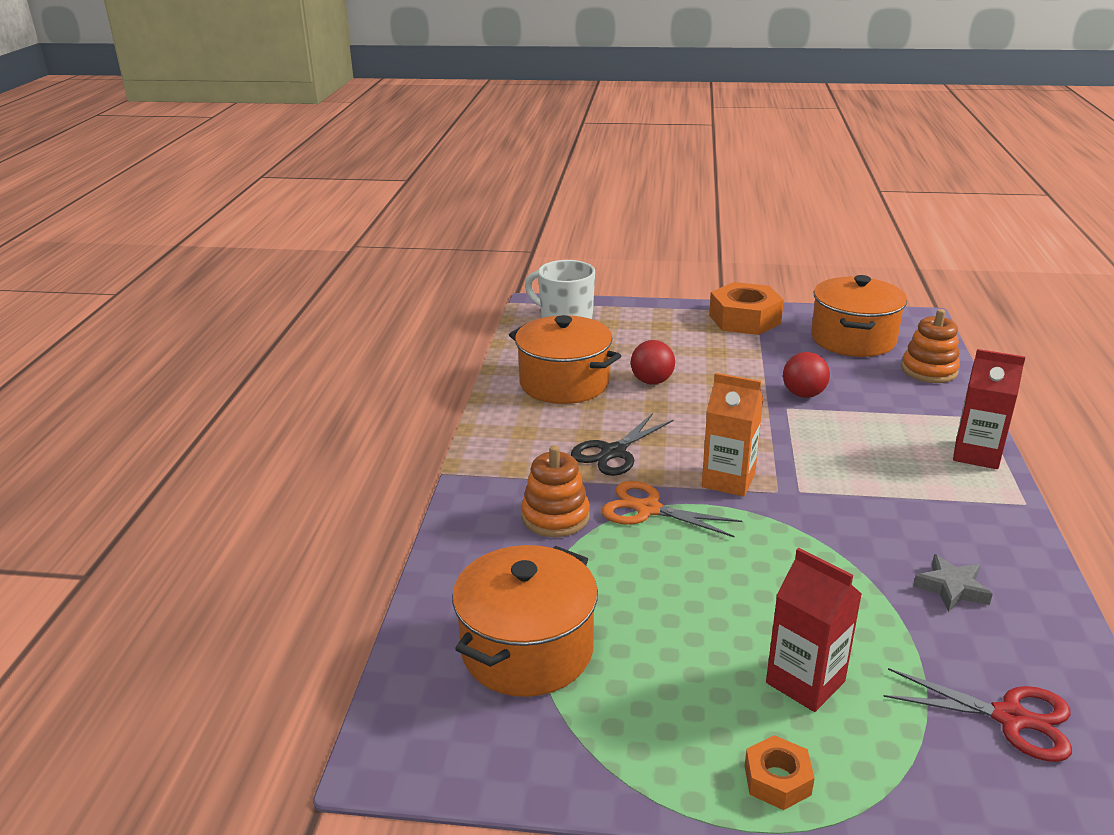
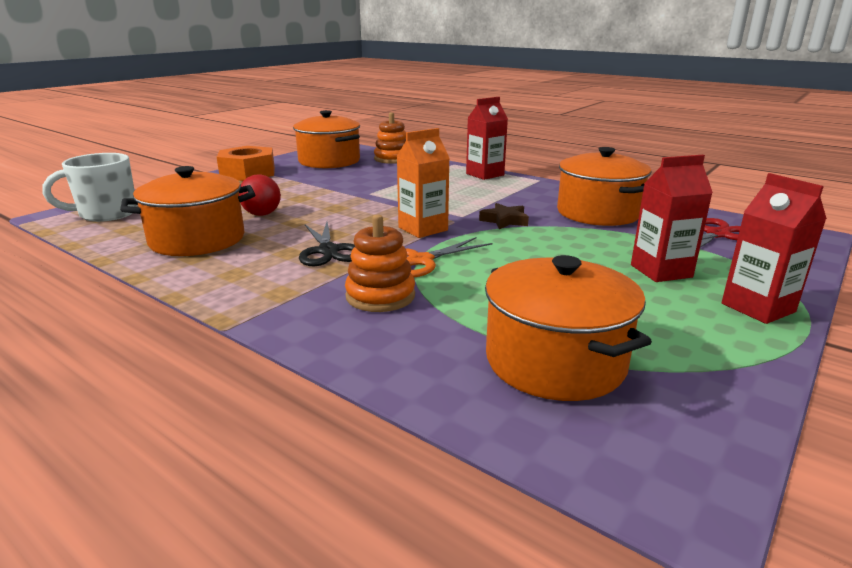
camera: 60 degrees left, 5 degrees down
(777, 780) = (758, 308): orange nut -> red carton
(803, 394) = (363, 186): red ball -> none
(823, 524) = (504, 220): none -> brown star
(951, 588) = (598, 213): grey star -> orange pot

